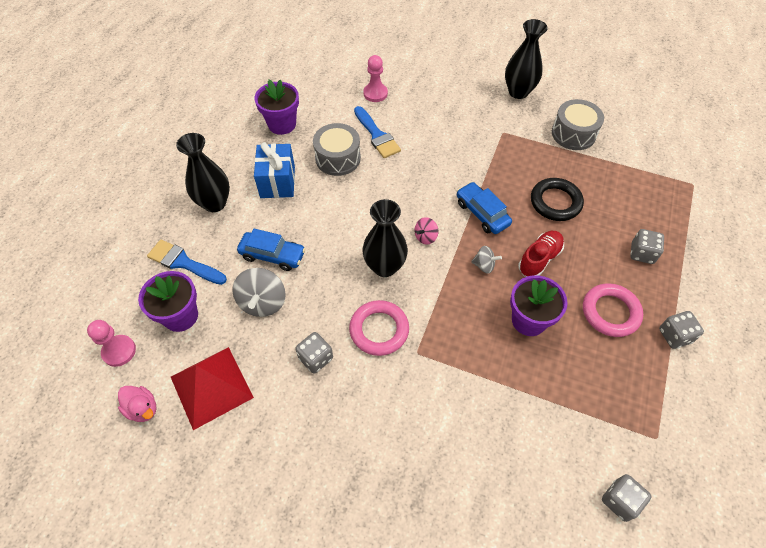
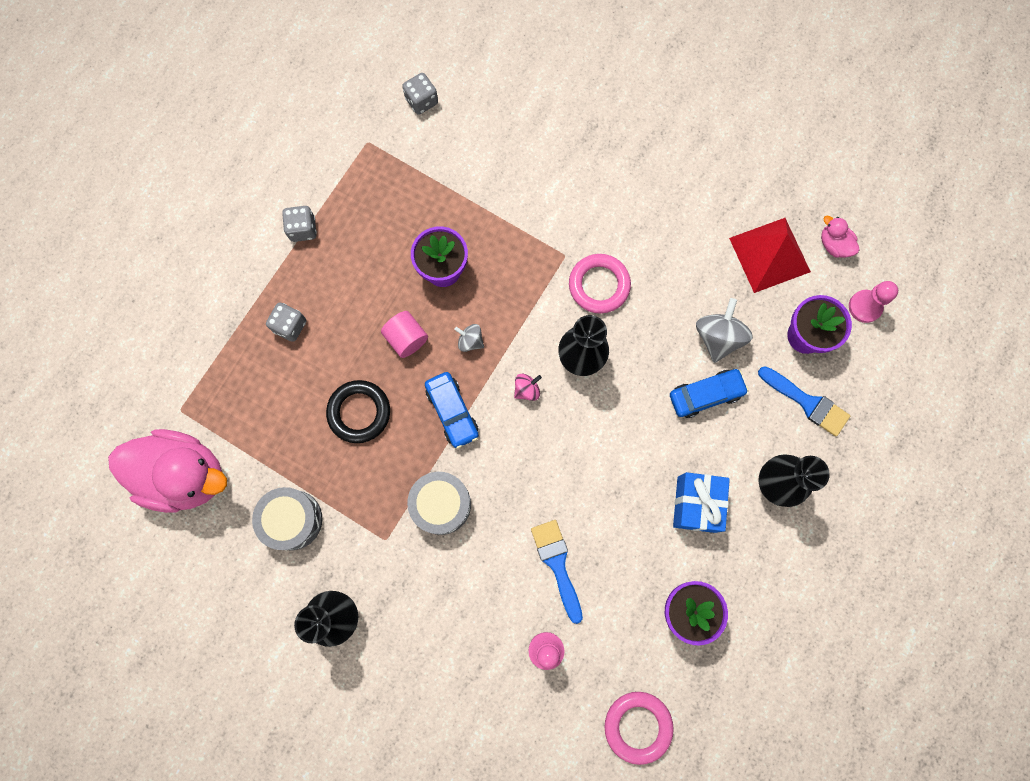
camera: 170 degrees left, 20 degrees up
(272, 255) = (705, 395): blue car -> blue car turned 135 degrees clockwise
(316, 358) = (666, 266): grey dice -> none
(338, 158) = (615, 531): grey drum -> grey drum (441, 504)
(539, 259) = (406, 338): red shoe -> pink cylinder
(610, 312) = (356, 264): pink ring -> pink ring (637, 726)
(664, 147) = (185, 475): none -> pink duck

